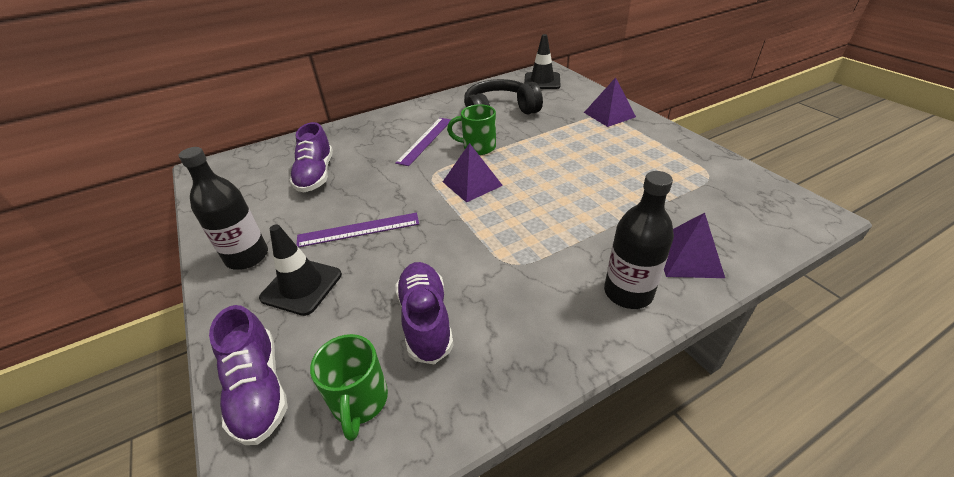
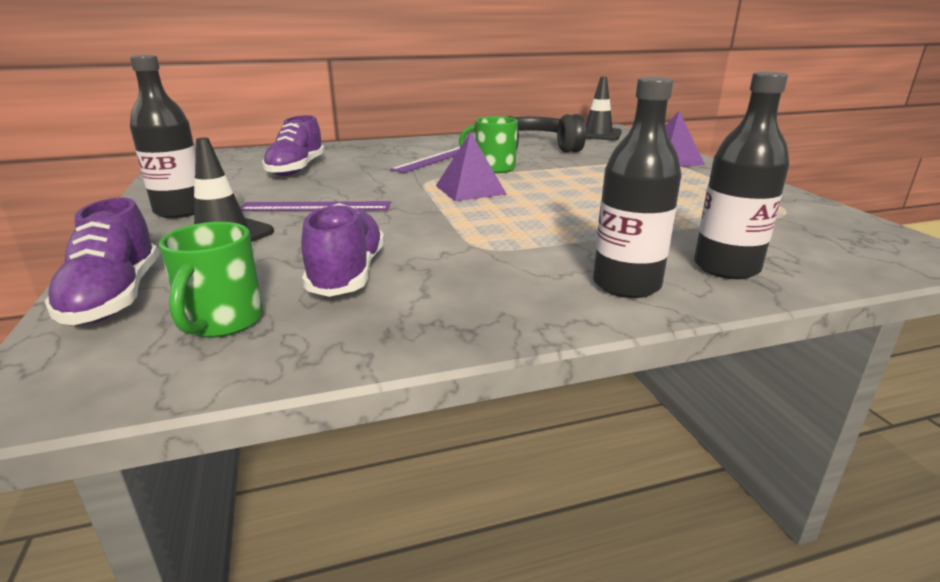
camera: 10 degrees right, 15 degrees down
(687, 257) = (726, 267): purple pyramid -> black bottle

